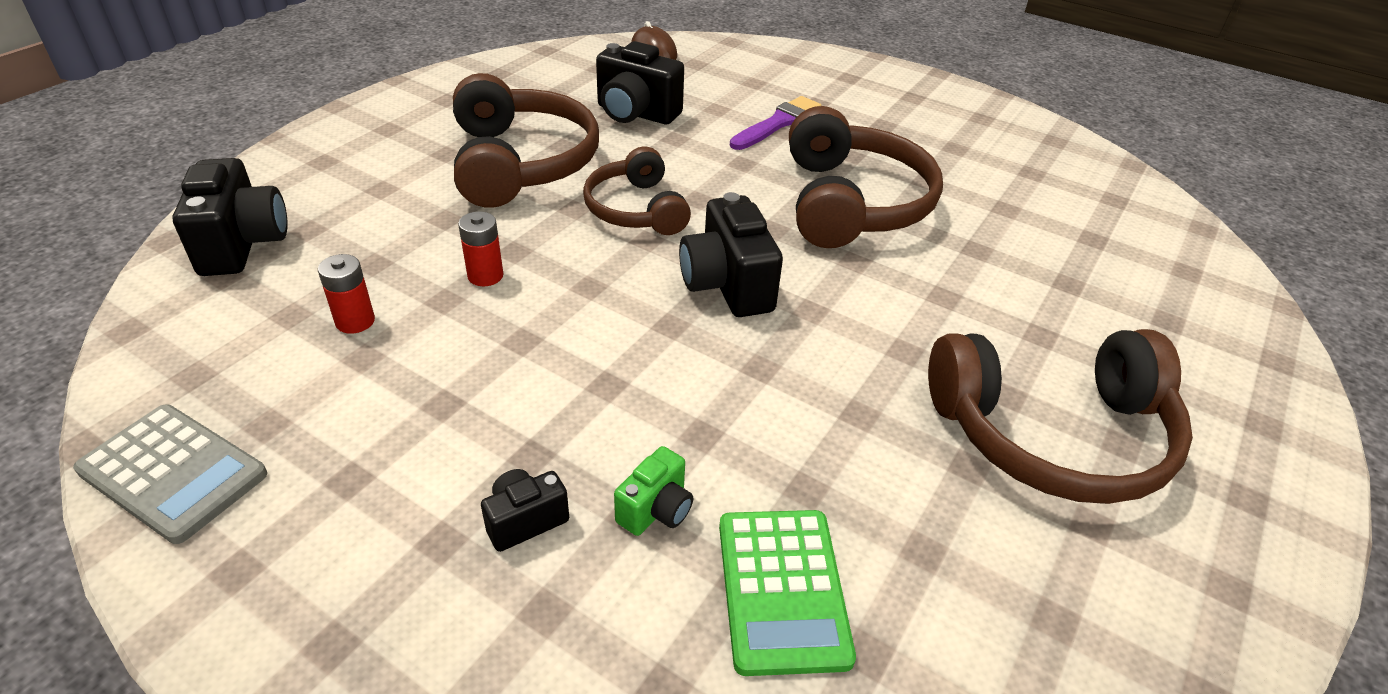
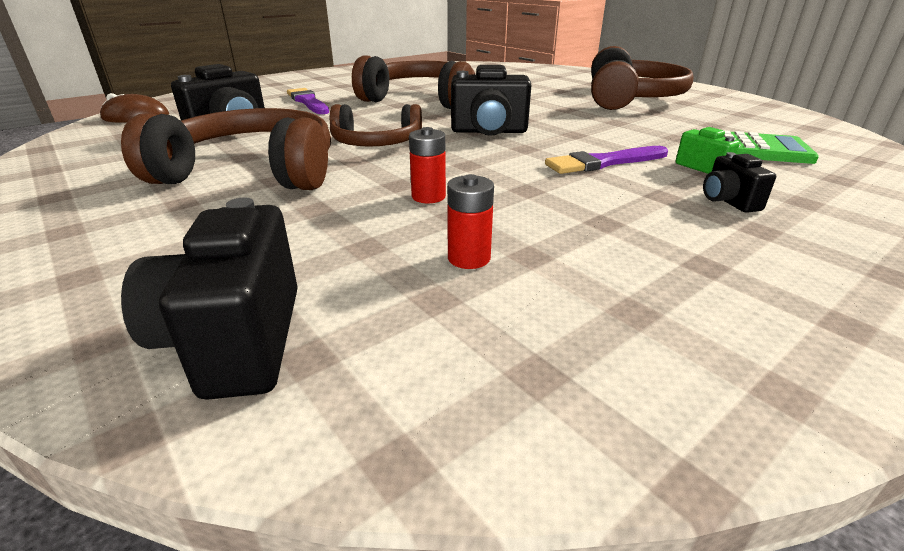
camera: 70 degrees left, 10 degrees down
(173, 473) = (728, 379): grey calculator -> none
(243, 244) = (236, 341): black camera -> black camera turned 105 degrees counterclockwise
(638, 401) = (603, 162): none -> purple brush

